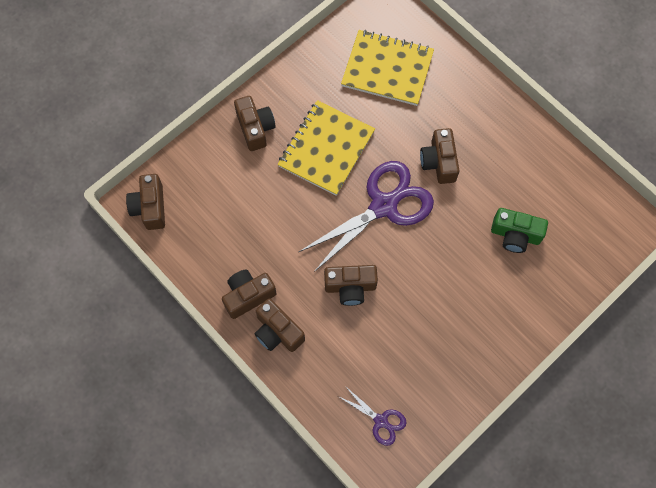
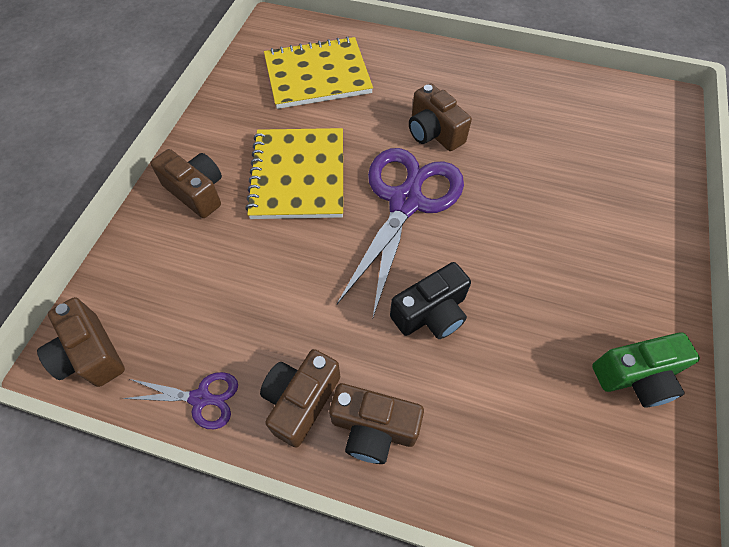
camera: 30 degrees left, 10 degrees down
(350, 287) = (431, 313): brown camera -> black camera
(381, 421) = (600, 473): purple scissors -> purple scissors (200, 398)
(515, 235) = (568, 163): green camera -> green camera (636, 376)

